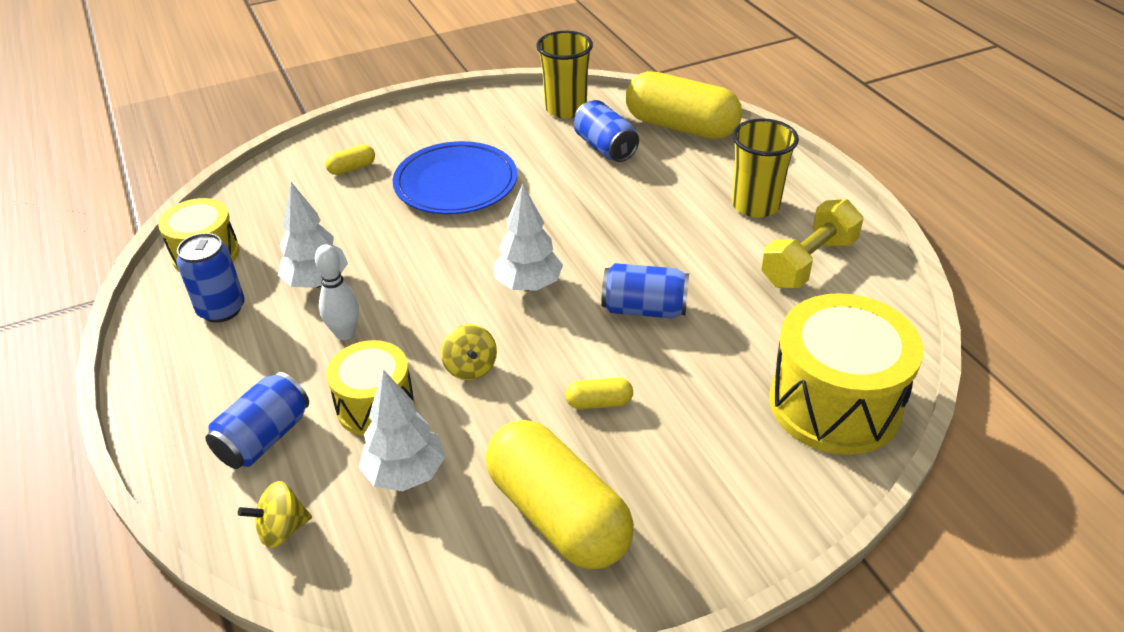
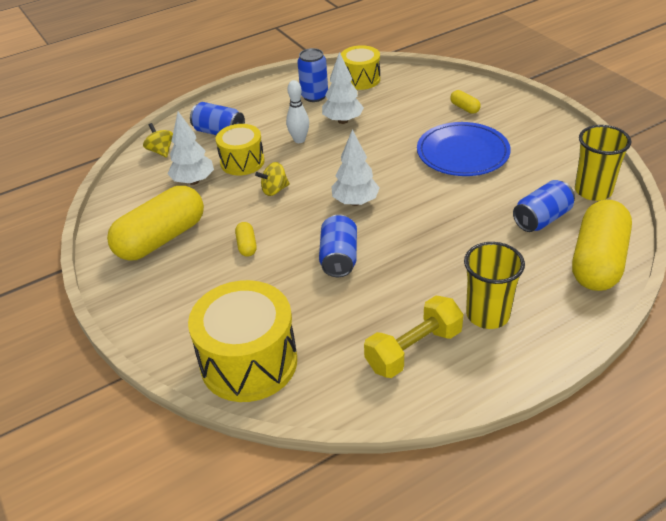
camera: 85 degrees right, 0 degrees up
(808, 262) = (413, 350): yellow dumbbell -> yellow dumbbell turned 75 degrees counterclockwise

